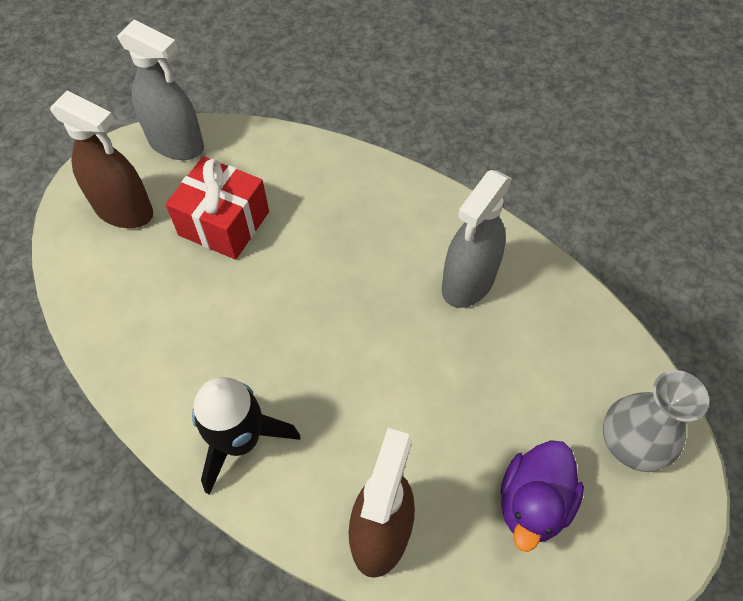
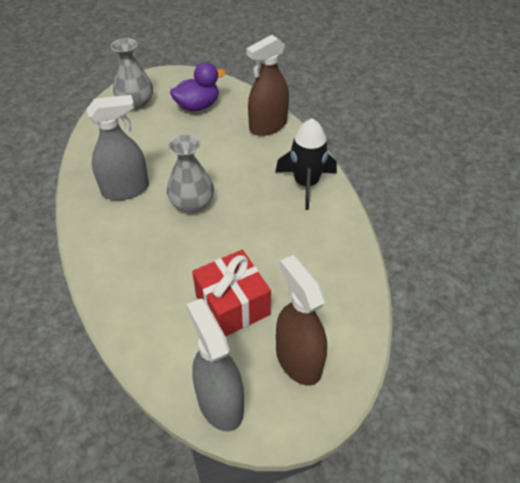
camera: 145 degrees left, 10 degrees down
(370, 313) = (192, 203): none -> grey vase

